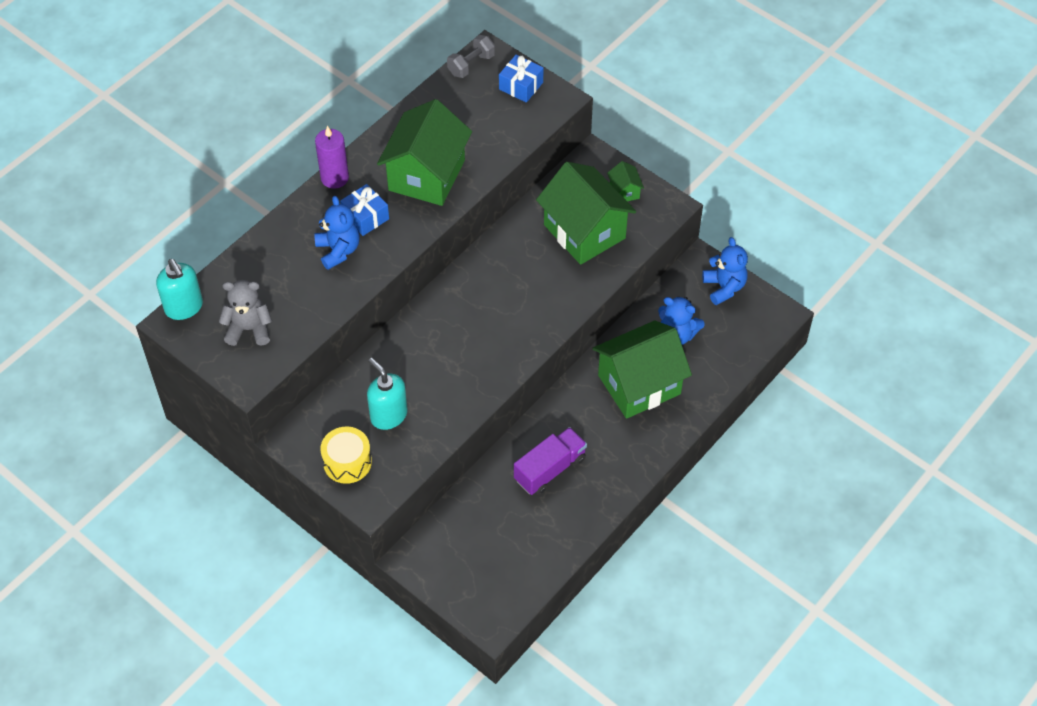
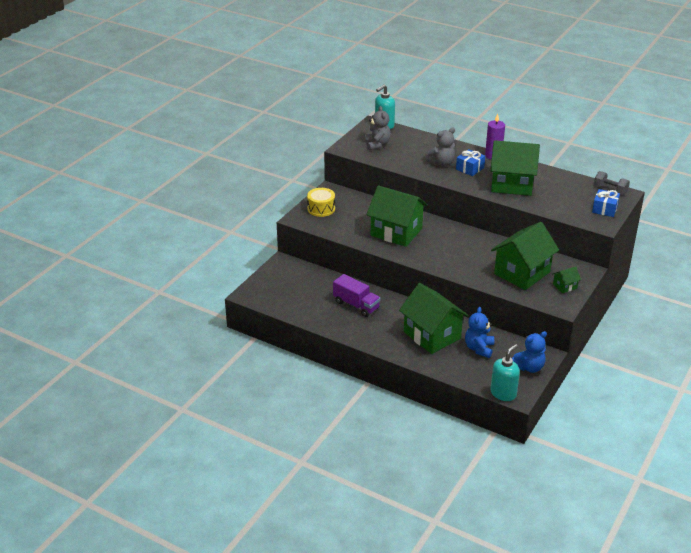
camera: 80 degrees right, 20 degrees down
(338, 250) = (441, 163): blue teddy bear -> grey teddy bear
(388, 415) = (355, 218): turquoise soap dispenser -> turquoise soap dispenser (503, 393)
(444, 366) = (396, 232): none -> green house

